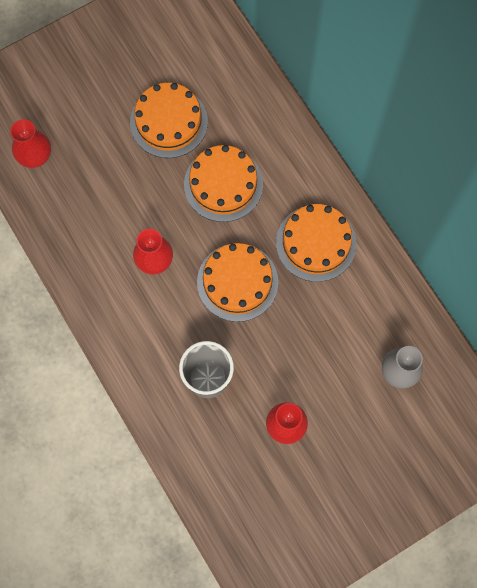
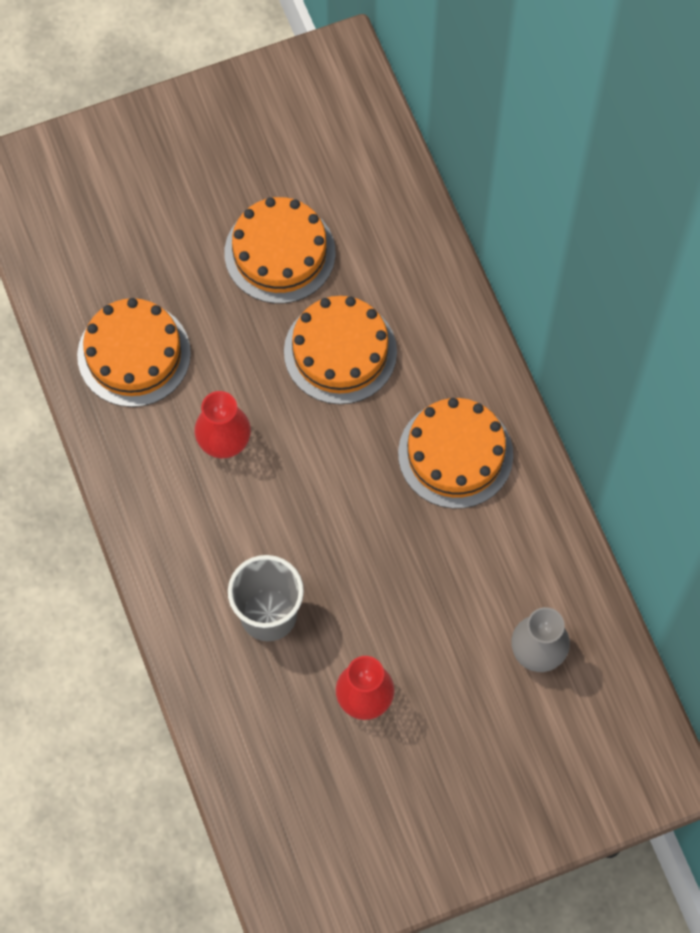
camera: 10 degrees right, 5 degrees down
(35, 156) = (84, 271): red vase -> none
(237, 282) = (334, 489): orange cake -> orange cake (134, 354)

